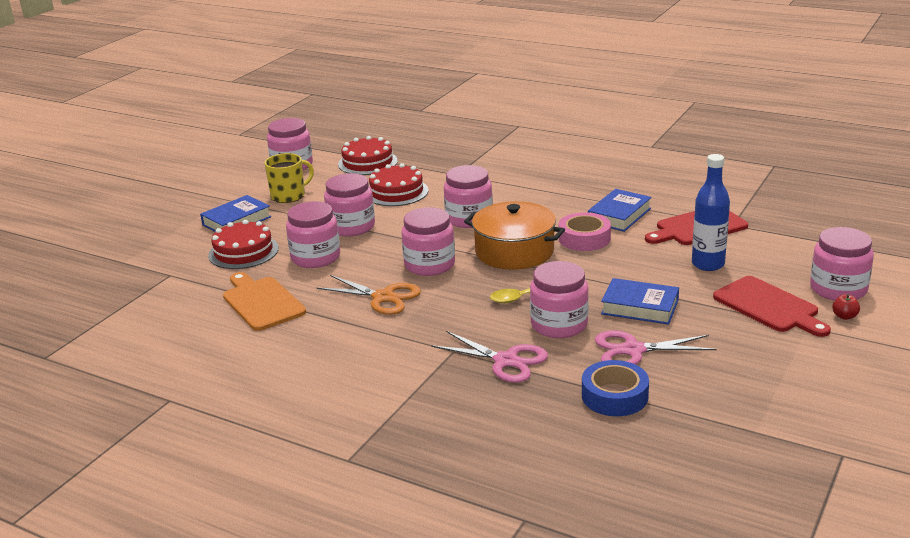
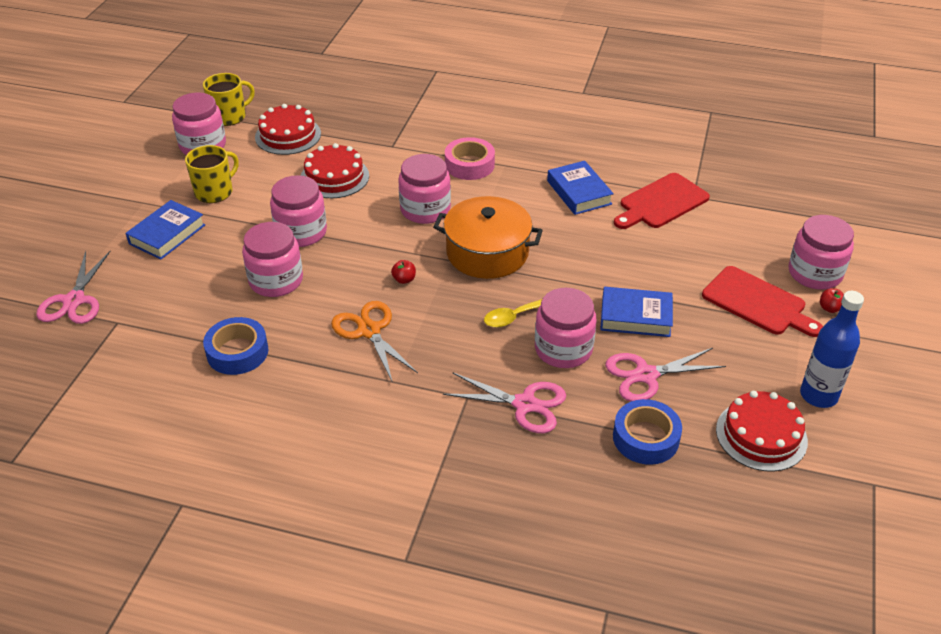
camera: 15 degrees left, 15 degrees up
(141, 258) = (74, 301): none -> pink scissors
(243, 252) = (191, 280): red cake -> red cake (761, 435)
(262, 302) = (237, 352): orange cutting board -> blue tape
(323, 148) = (229, 116): none -> yellow mug
(383, 297) = (369, 331): orange scissors -> orange scissors turned 135 degrees counterclockwise
(429, 265) = (404, 279): pink jar -> red apple
(584, 238) = (553, 228): pink tape -> pink tape (469, 165)
(619, 215) = (579, 192): blue book -> blue book turned 45 degrees counterclockwise
(708, 264) = (685, 252): blue bottle -> blue bottle (818, 395)

